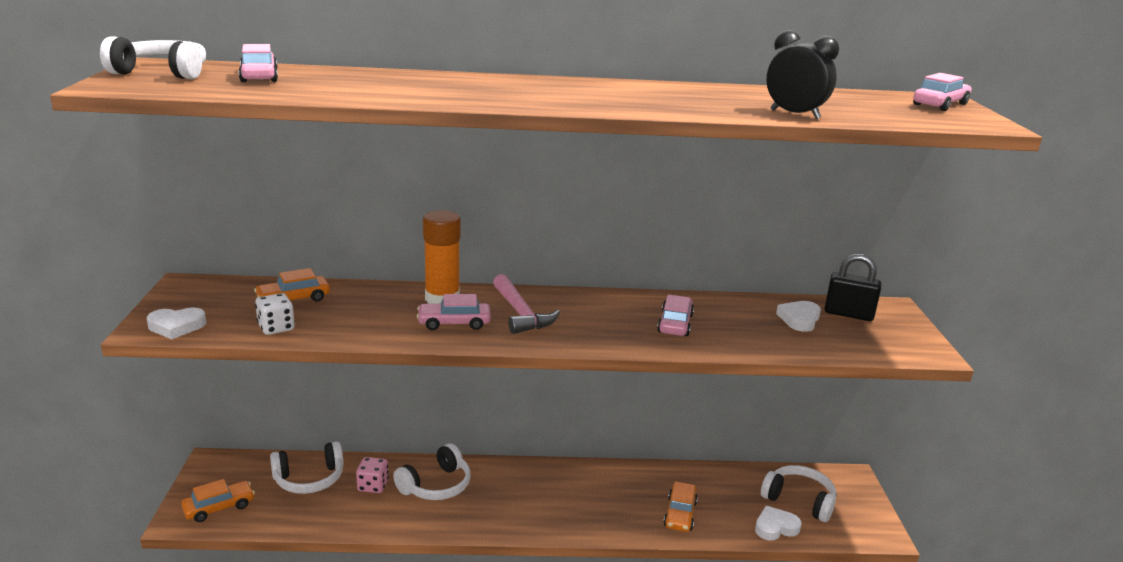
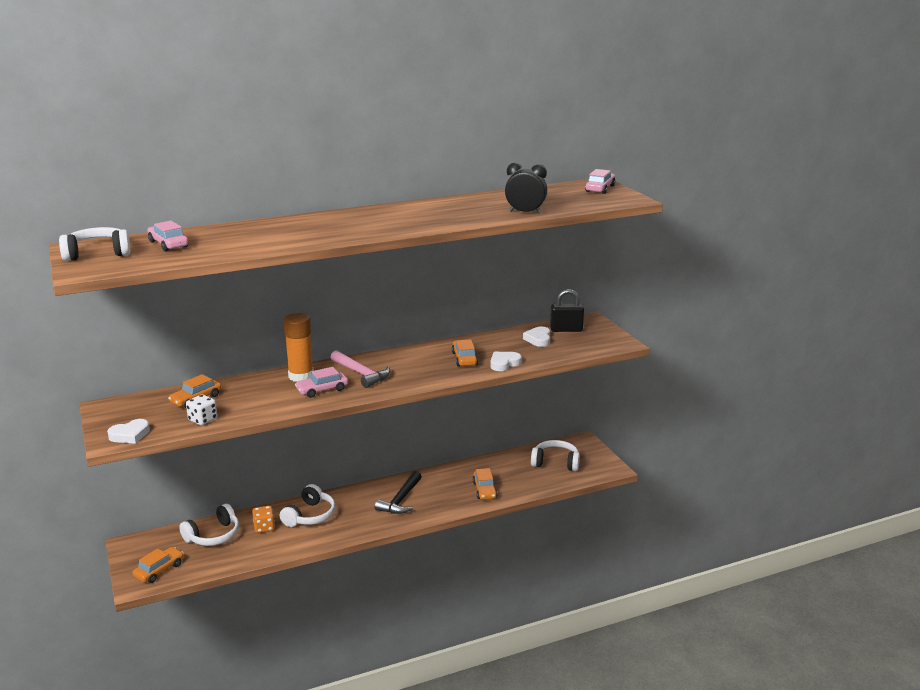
camera: 20 degrees left, 0 degrees up
(373, 486) = (264, 527): pink dice -> orange dice
(560, 496) = (400, 500): none -> black hammer
(675, 323) = (464, 359): pink car -> orange car
(775, 527) = (547, 482): white heart -> white heart (504, 363)

